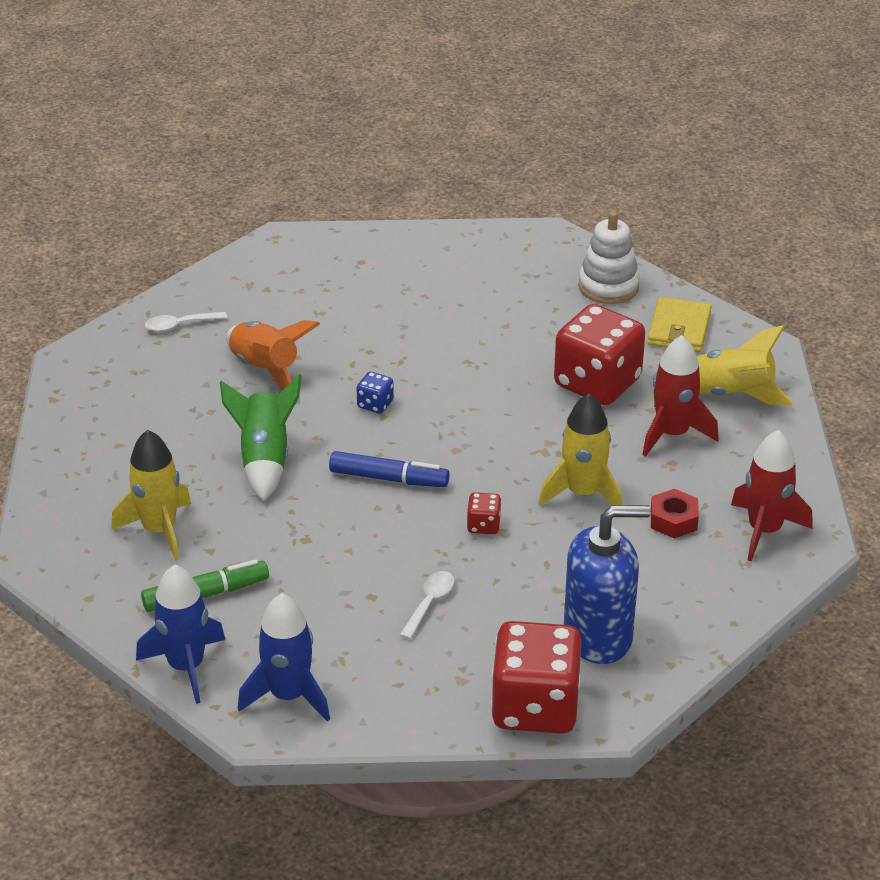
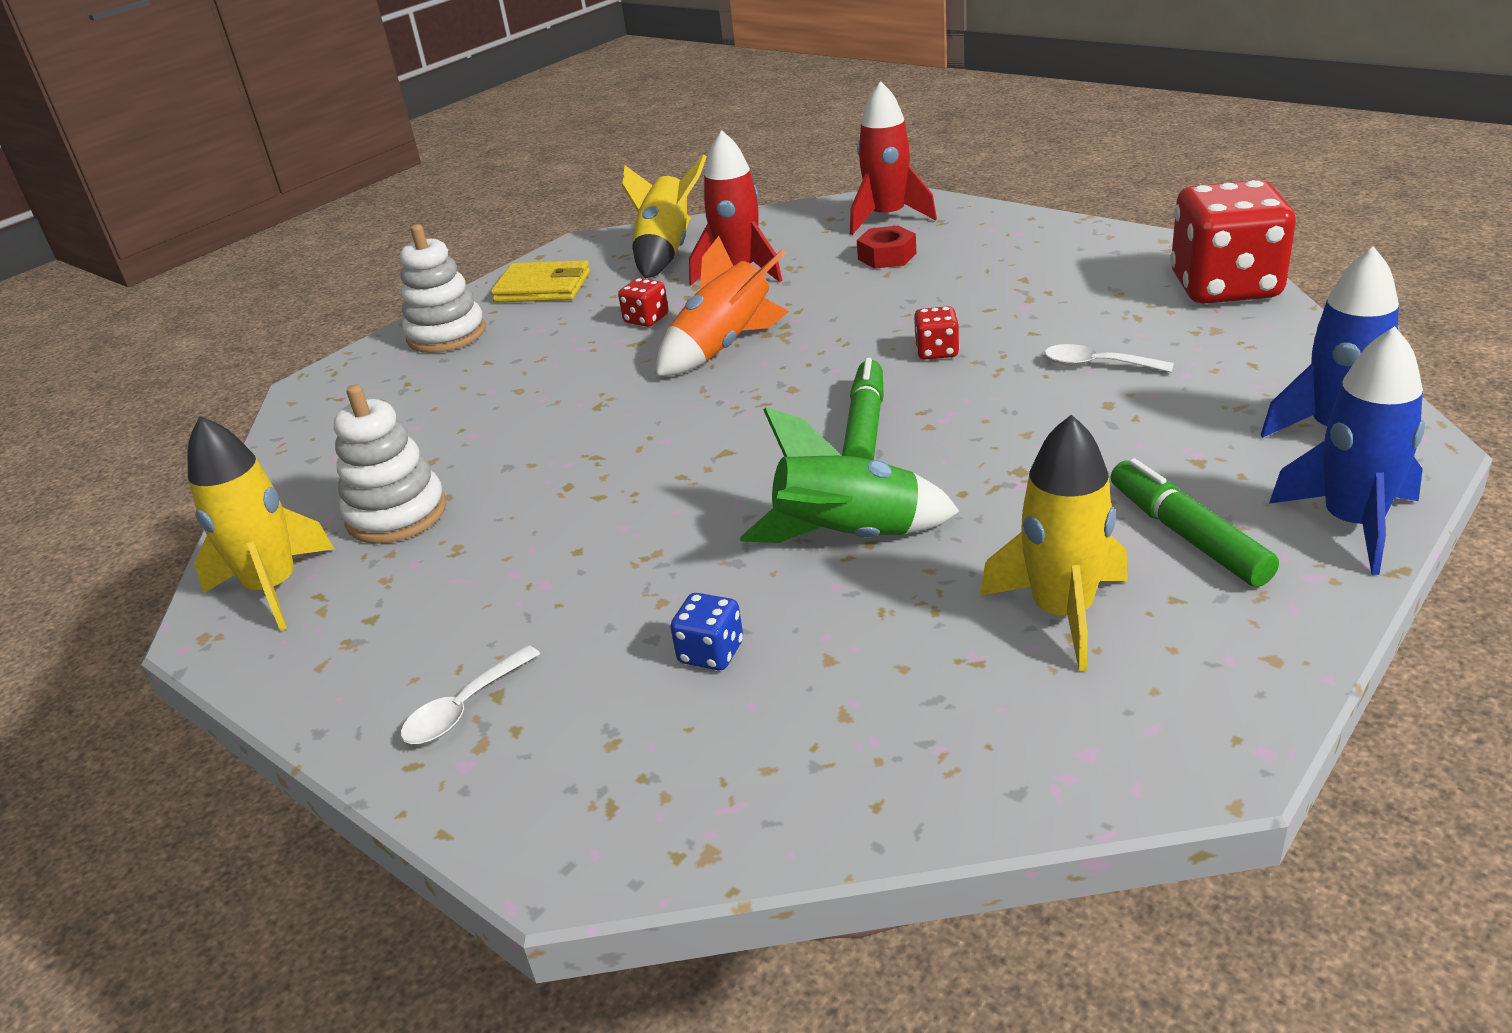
camera: 90 degrees left, 5 degrees down
(180, 325) = (464, 708): white spoon -> white spoon turned 60 degrees clockwise
(265, 369) = (611, 577): orange rocket -> orange rocket (724, 347)
(365, 287) = (396, 514): none -> white stacking toy
(375, 404) = (699, 461): blue dice -> blue dice (711, 653)
(389, 478) = (865, 426): blue marker -> green marker
(583, 493) = (856, 304): yellow rocket -> yellow rocket (274, 588)
(597, 383) = (646, 319): red dice -> red dice, size x0.42
(598, 636) = (1092, 270): blue soap dispenser -> none

